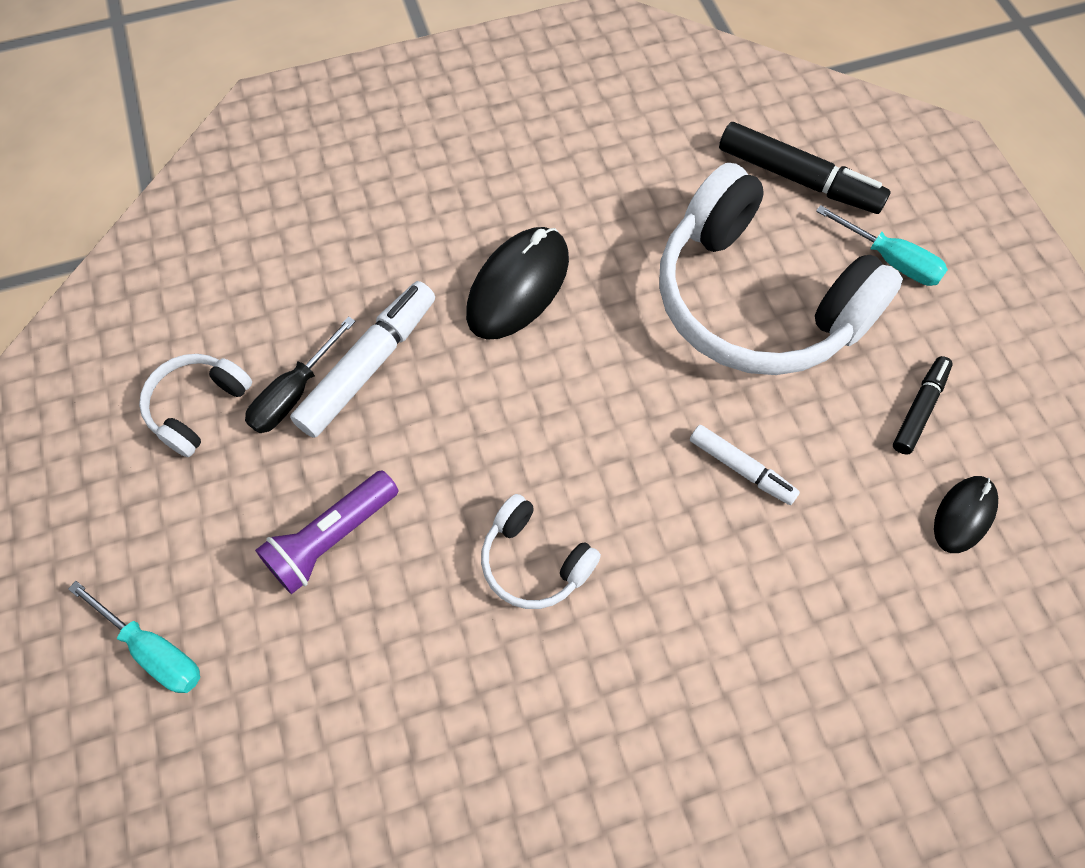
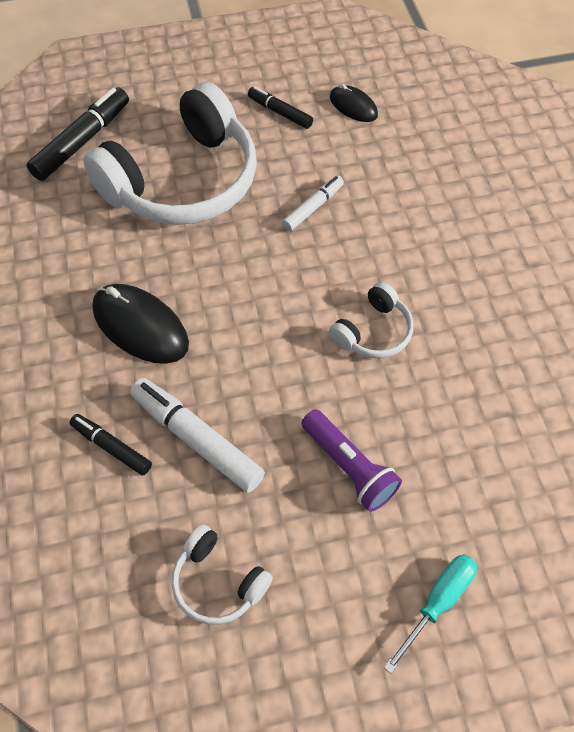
camera: 85 degrees left, 5 degrees down
(294, 393) = (215, 499): black screwdriver -> none
(358, 283) = (111, 447): none -> black marker
(890, 260) = (165, 105): turquoise screwdriver -> none

